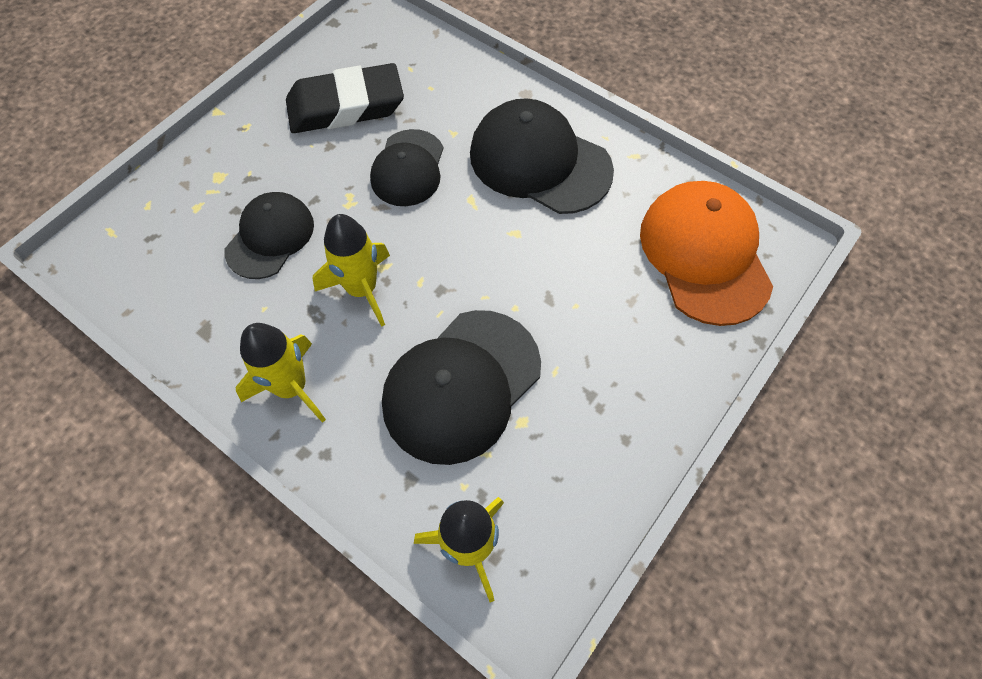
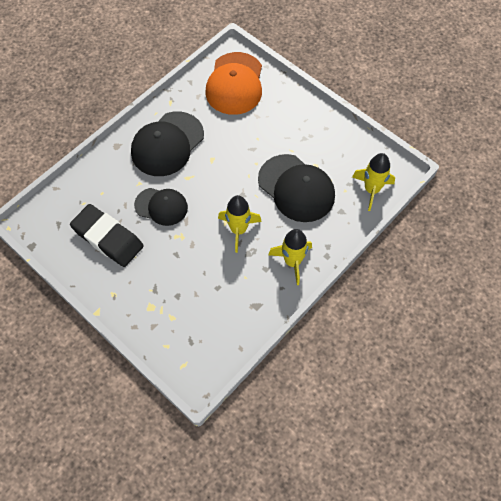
camera: 85 degrees left, 0 degrees up
(270, 237) = (199, 276): black cap -> none
(346, 106) = (108, 238): black eraser -> black eraser turned 45 degrees counterclockwise
(704, 254) = (235, 84): orange cap -> orange cap turned 75 degrees counterclockwise

